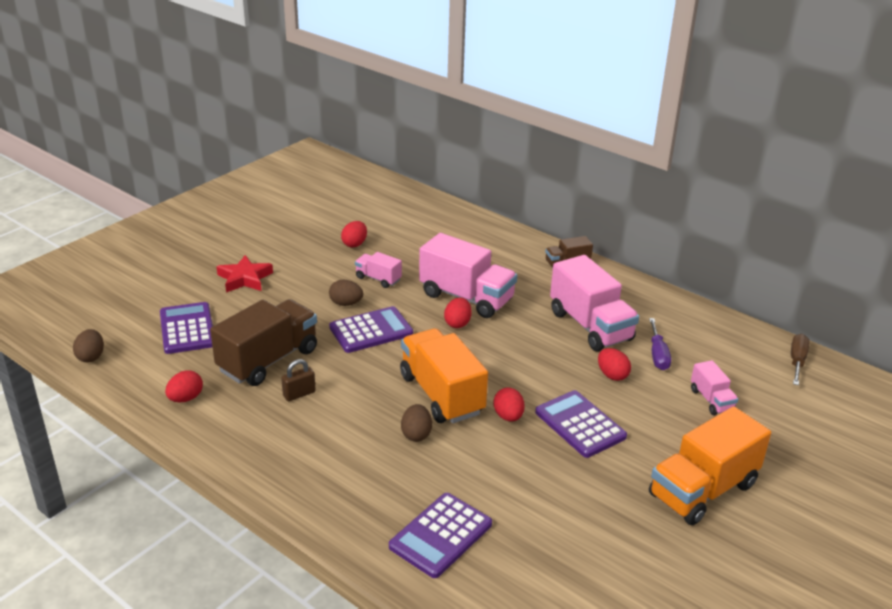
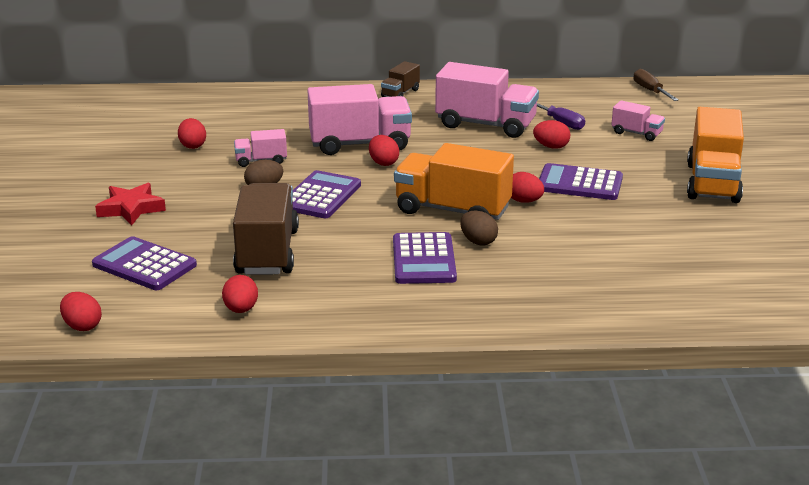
camera: 40 degrees left, 5 degrees down
(91, 357) = (82, 326): brown egg -> red egg
(299, 394) = (338, 261): brown padlock -> none
(440, 535) = (601, 287): purple calculator -> purple calculator (423, 259)

